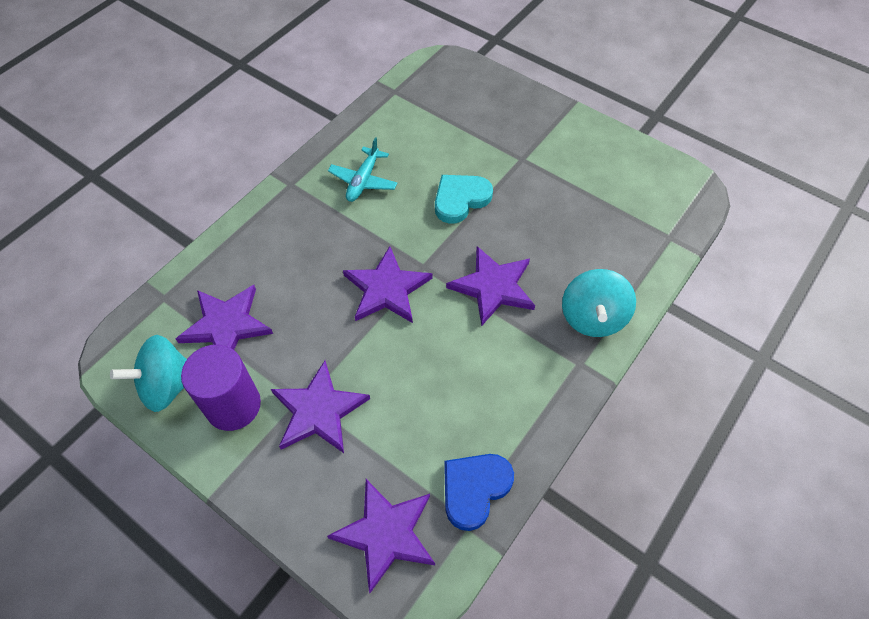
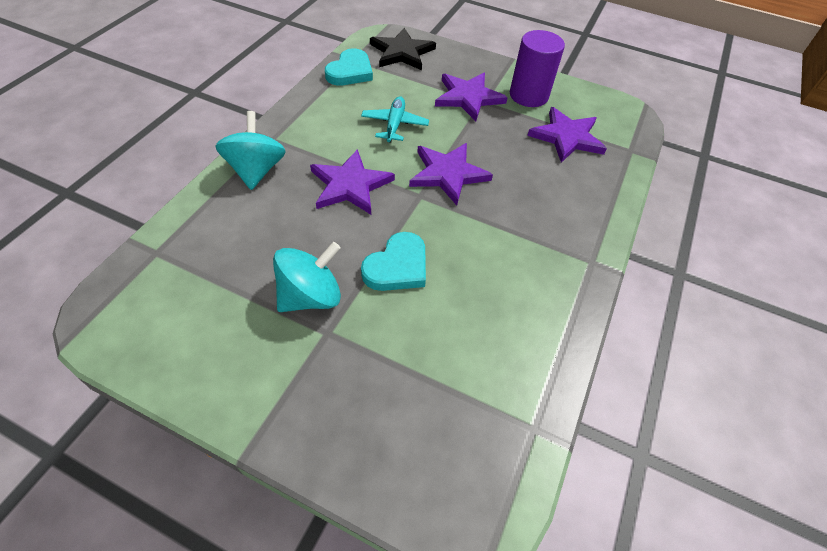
camera: 165 degrees right, 5 degrees down
(167, 386) = (581, 101): turquoise spinning top -> turquoise spinning top (310, 296)
(363, 181) = (514, 275): turquoise plane -> turquoise plane (394, 125)
(385, 533) = (402, 52): purple star -> black star
(474, 489) = (350, 71): blue heart -> turquoise heart

